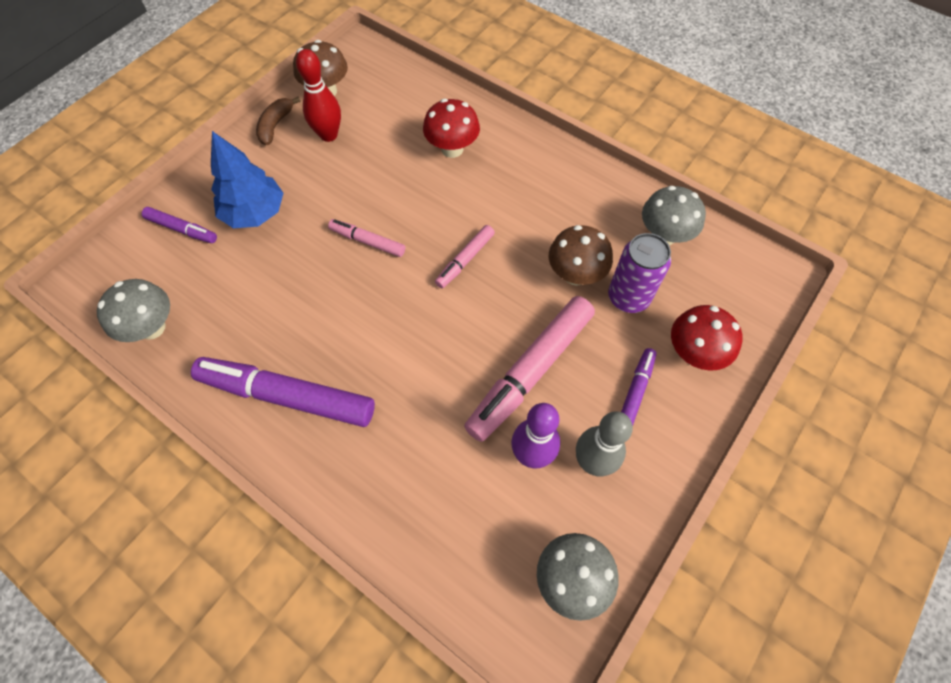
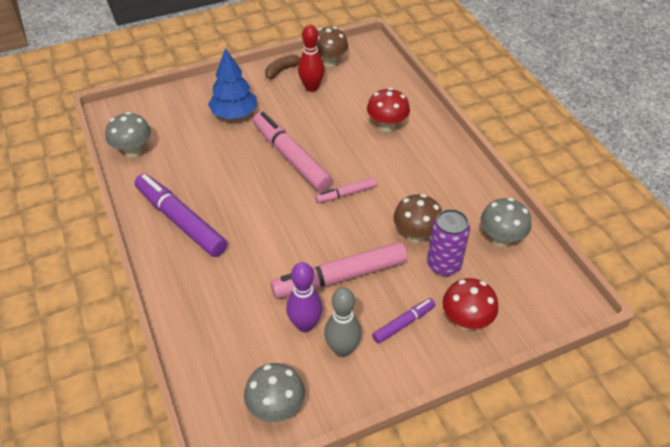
camera: 30 degrees right, 15 degrees down
(182, 229) = (186, 106): purple marker -> none
(367, 241) = (291, 157): pink marker -> pink marker, size x1.97

